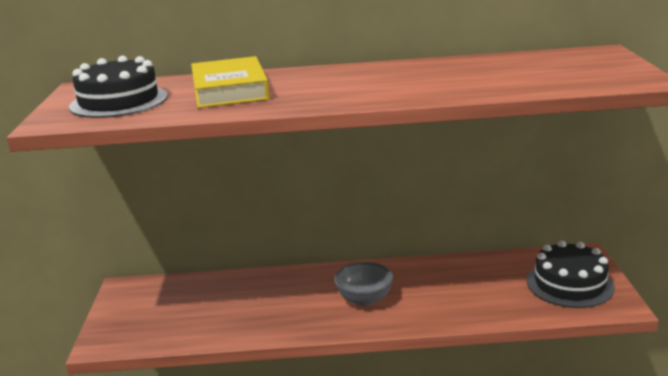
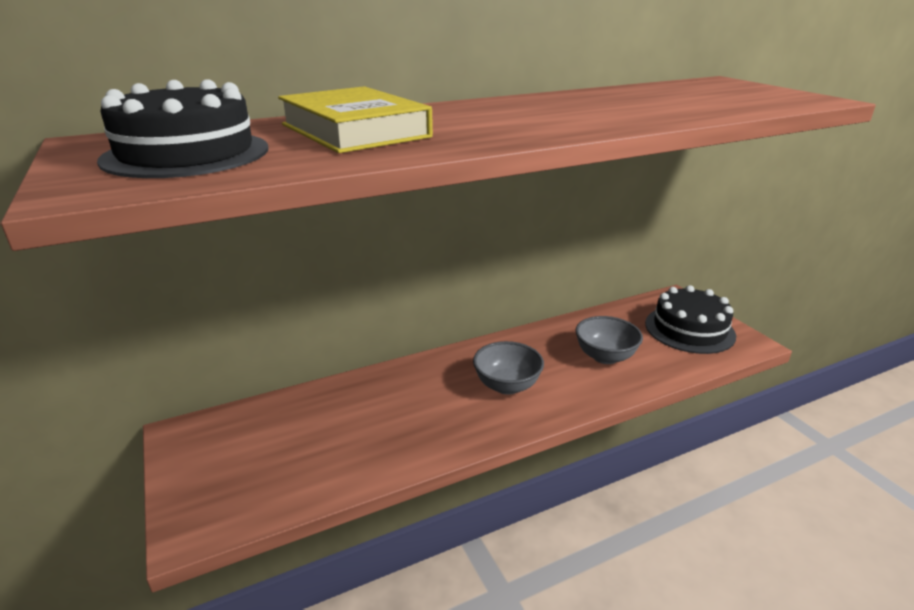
camera: 25 degrees left, 5 degrees up
(466, 292) = (605, 356): none -> grey bowl

